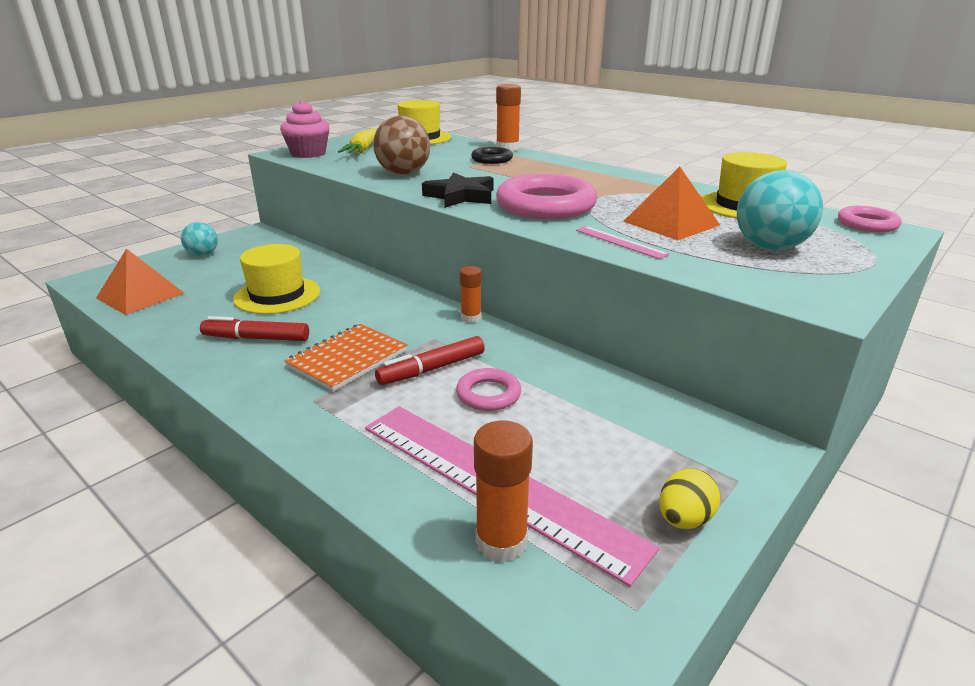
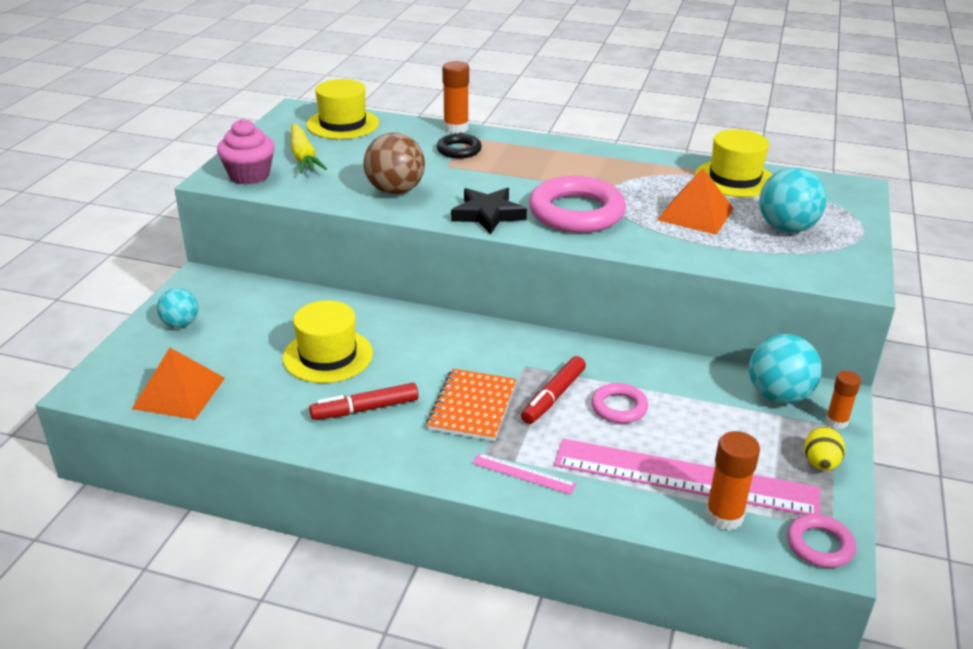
camera: 25 degrees left, 5 degrees up
(471, 318) = (537, 335): orange glue stick -> orange glue stick (836, 421)
(620, 242) = (676, 247): pink ruler -> pink ruler (523, 473)
(686, 429) = (778, 396): none -> turquoise ball
(867, 224) = (835, 184): pink ring -> pink ring (819, 545)

